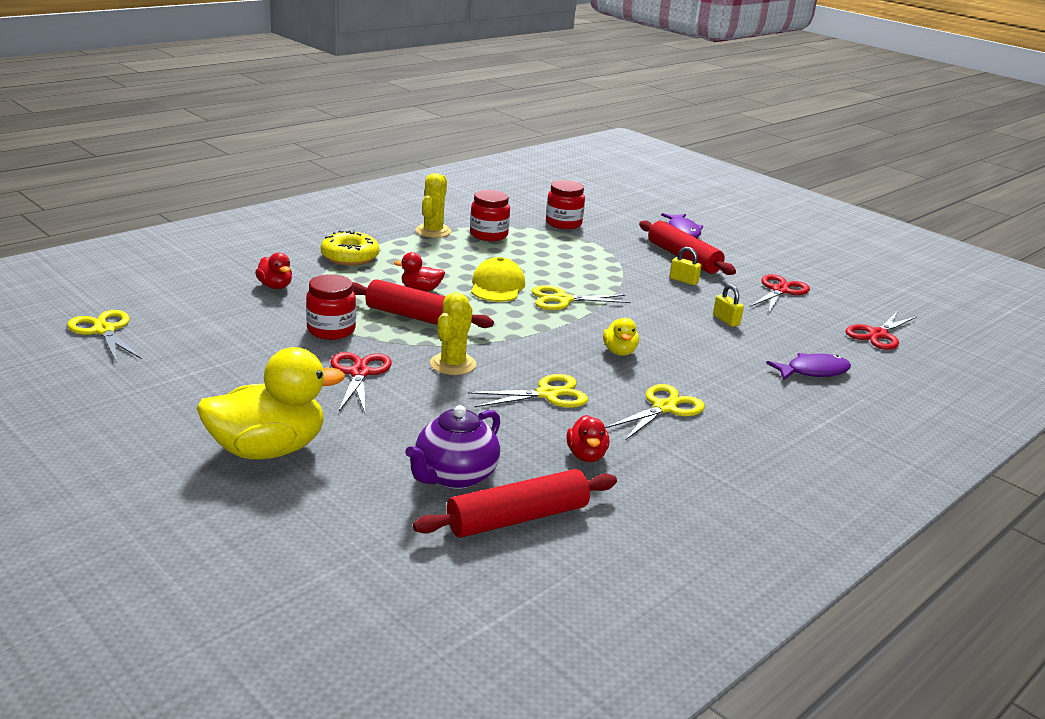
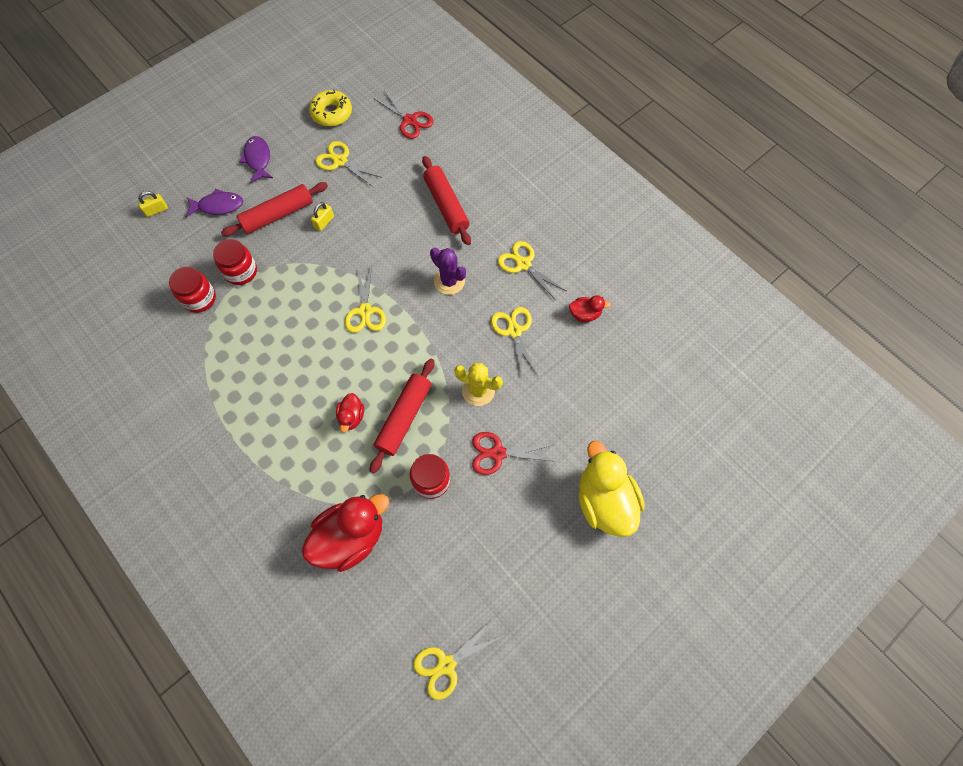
camera: 85 degrees left, 40 degrees up
(275, 286) = (350, 537): red duck -> red duck, size x2.08
(350, 257) = (283, 480): yellow donut -> yellow donut (332, 113)
(433, 231) = (219, 411): yellow cactus -> none
(454, 476) = (617, 388): purple teapot -> none
(488, 235) = (228, 362): red jar -> red jar (241, 271)
(497, 286) = (341, 358): yellow cap -> none
(517, 518) = (653, 355): red rolling pin -> red rolling pin (446, 205)
(619, 352) = (449, 281): yellow duck -> purple cactus
(726, 320) = (394, 206): yellow padlock -> yellow padlock (156, 210)
(780, 290) = (340, 161): red scissors -> yellow scissors
(813, 371) = (466, 171): purple fish -> purple fish (258, 159)

